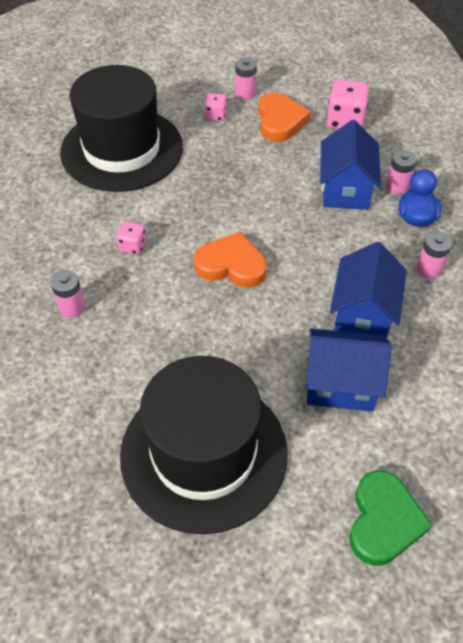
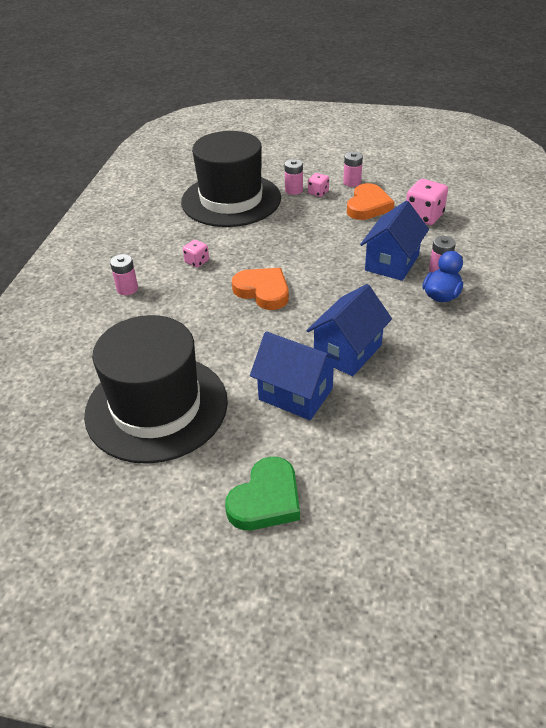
camera: 25 degrees right, 10 degrees down
(429, 269) = (428, 334): pink battery -> pink battery (294, 190)

